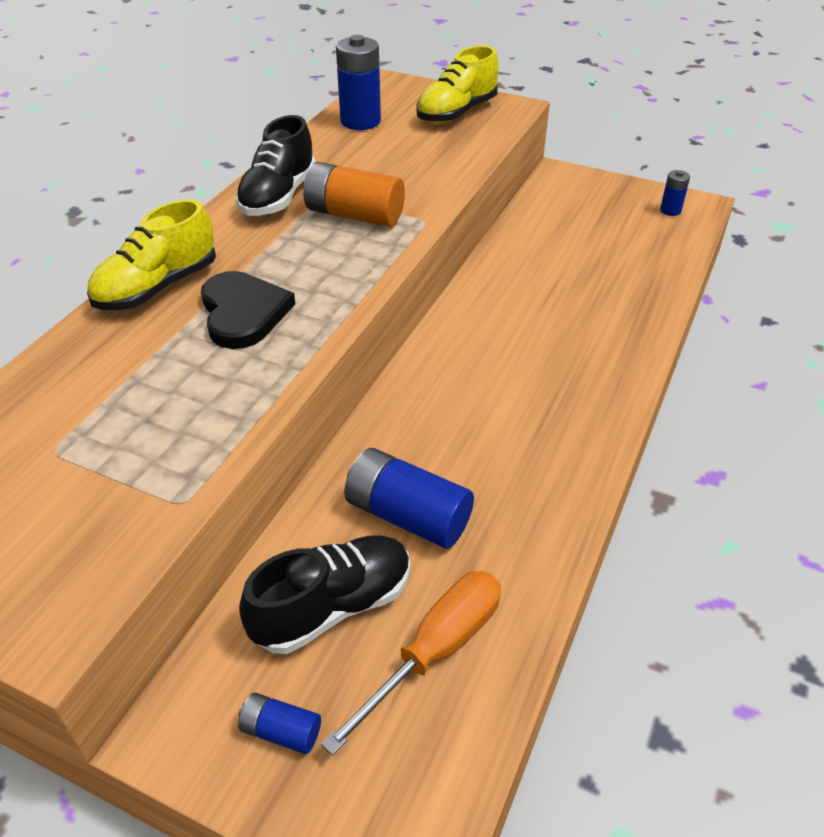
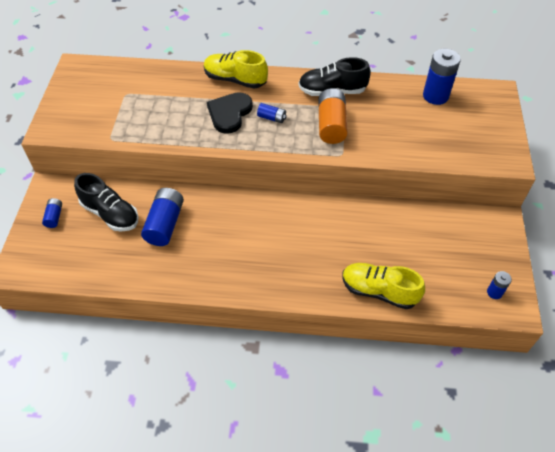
camera: 70 degrees right, 10 degrees up
(243, 313) = (229, 113): black heart -> black heart turned 150 degrees clockwise
(293, 268) = (272, 118): none -> blue battery
(435, 651) = (98, 253): orange screwdriver -> none
(456, 113) = (479, 135): yellow shoe -> yellow shoe (379, 291)

